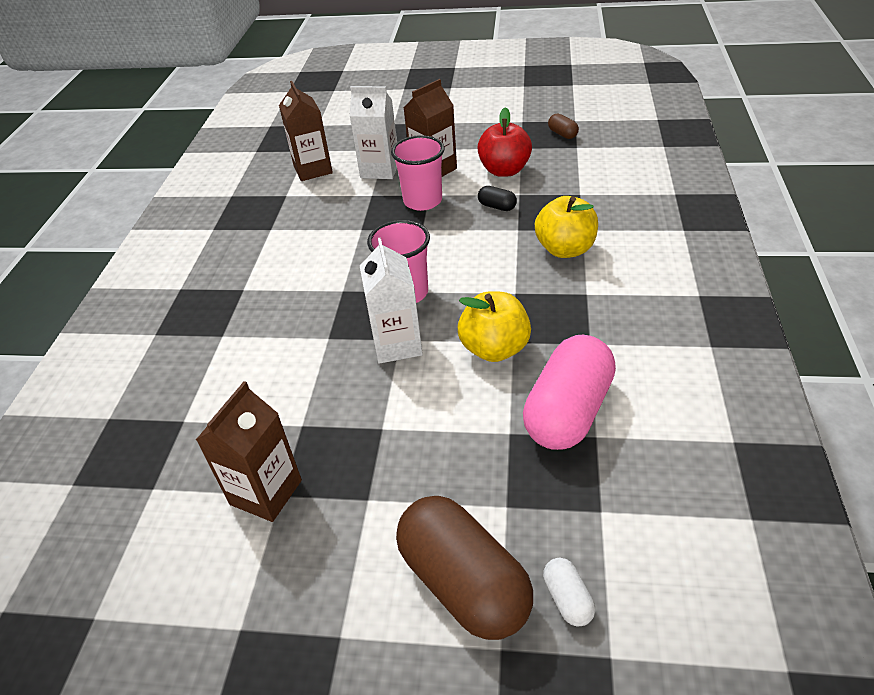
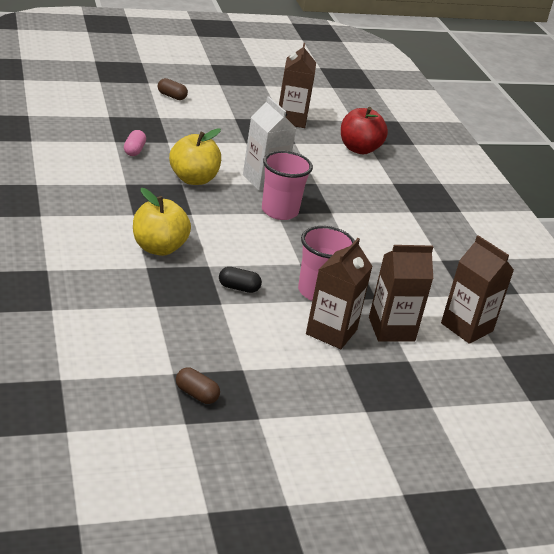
camera: 150 degrees right, 10 degrees down
(380, 170) = (391, 329): white carton -> brown carton
(464, 583) = (171, 96): brown capsule -> brown capsule, size x0.42
(504, 170) = (249, 333): red apple -> red apple (359, 149)
(567, 599) = (121, 93): white capsule -> none
(568, 411) = (134, 150): pink capsule -> pink capsule, size x0.42

